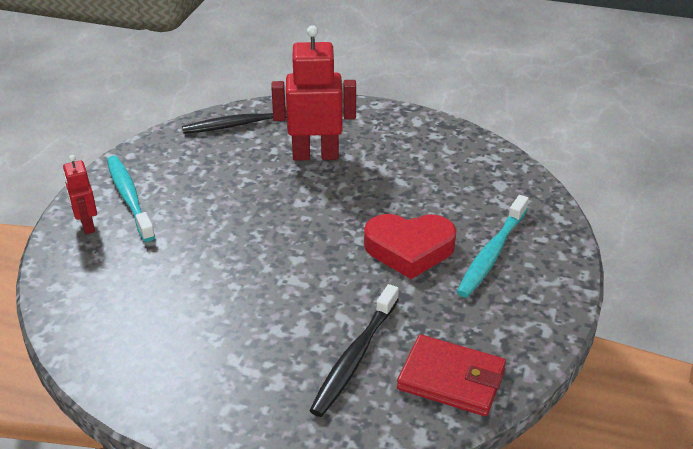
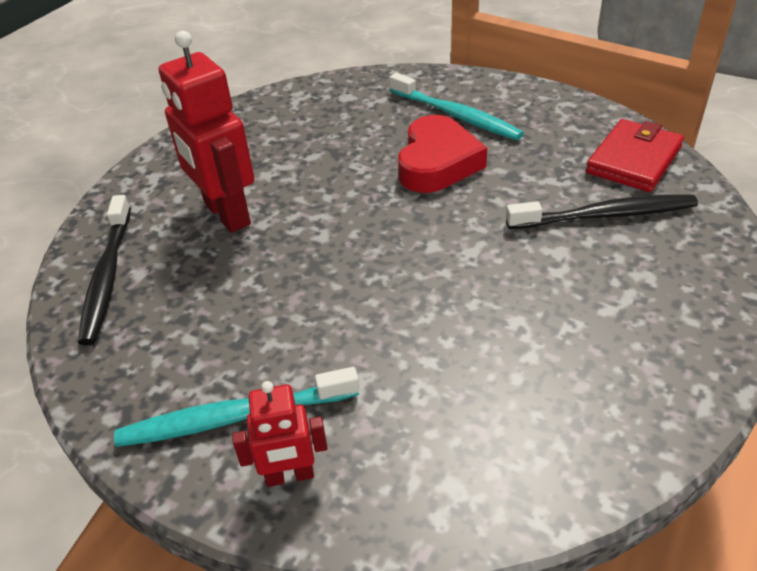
camera: 75 degrees left, 5 degrees up
(315, 155) = (226, 214): red robot -> red robot turned 45 degrees counterclockwise
(355, 357) = (604, 215): black toothbrush -> black toothbrush turned 45 degrees counterclockwise

